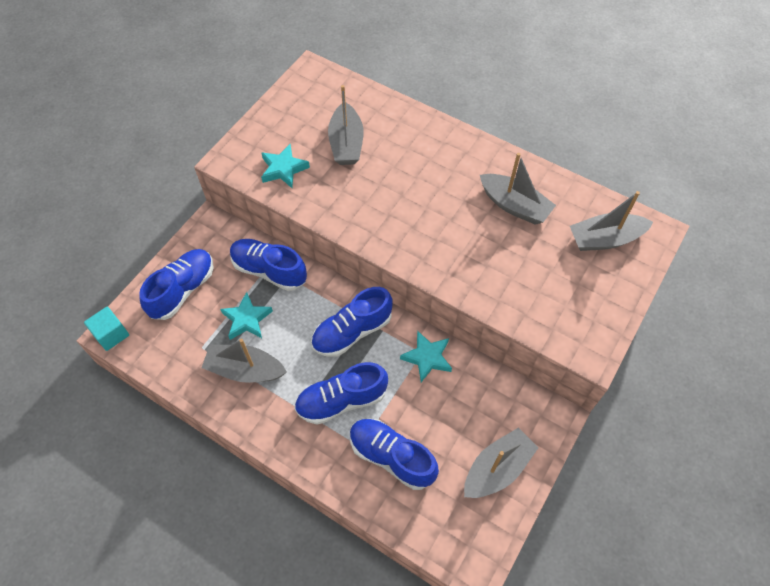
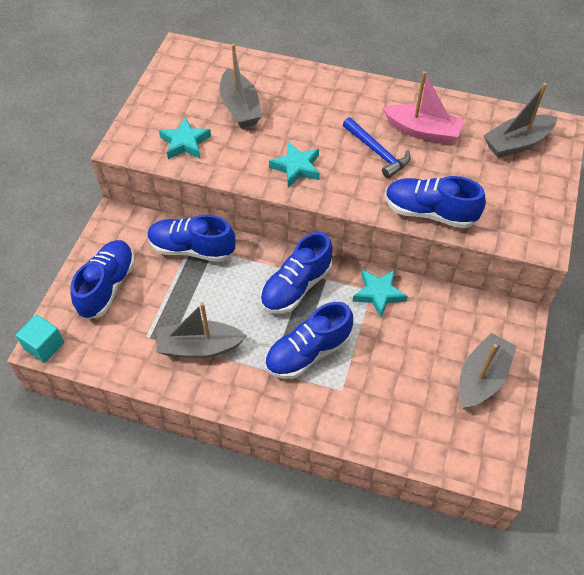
camera: 15 degrees left, 5 degrees down
(247, 319) = (184, 299): turquoise star -> turquoise star (296, 167)
(392, 457) = (376, 392): blue shoe -> blue shoe (430, 212)
(462, 218) = (377, 152): none -> blue hammer
(514, 206) = (423, 131): grey boat -> pink boat

